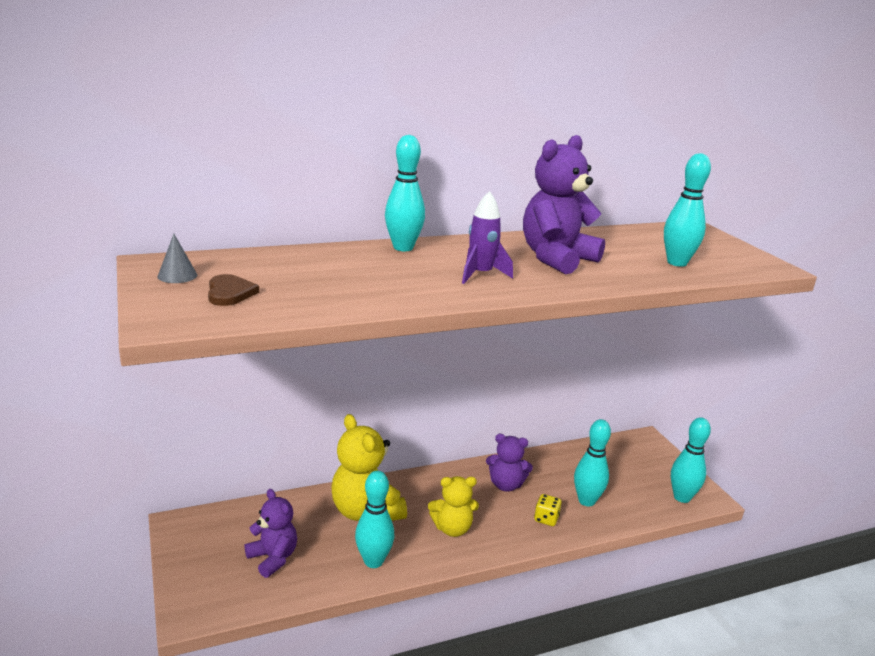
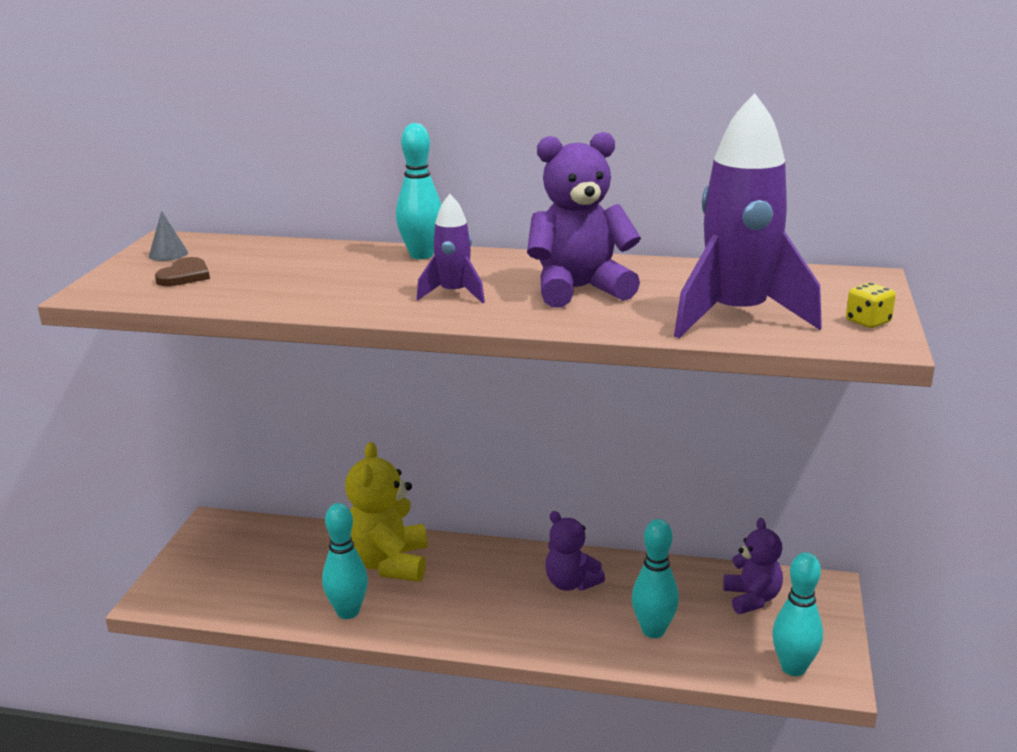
camera: 35 degrees right, 0 degrees up
(273, 558) = (261, 578): purple teddy bear -> purple teddy bear (752, 599)
(452, 528) = (460, 608): yellow teddy bear -> none
(546, 519) = (579, 633): yellow dice -> yellow dice (868, 322)
(677, 263) = (737, 316): turquoise bowling pin -> purple rocket

